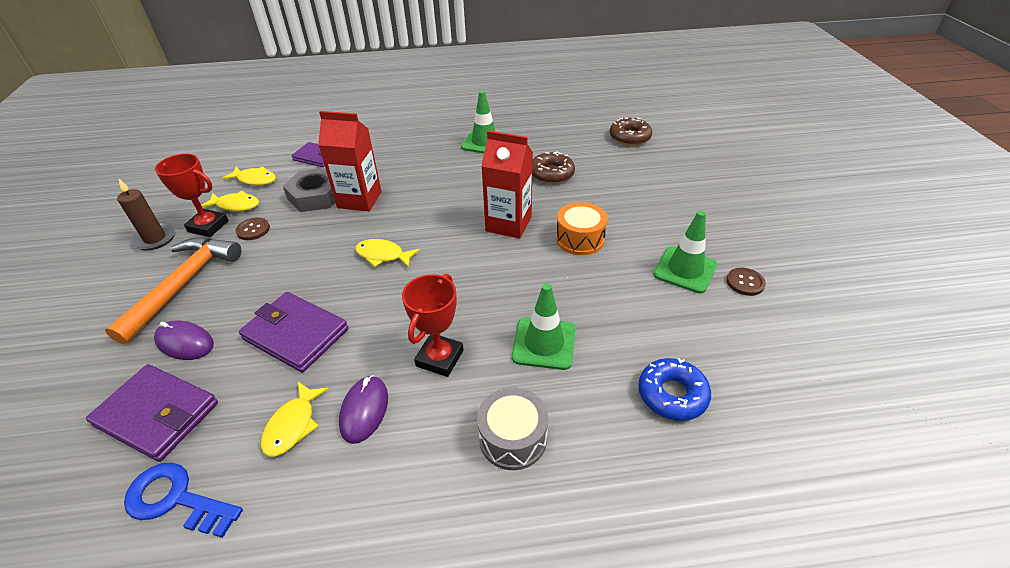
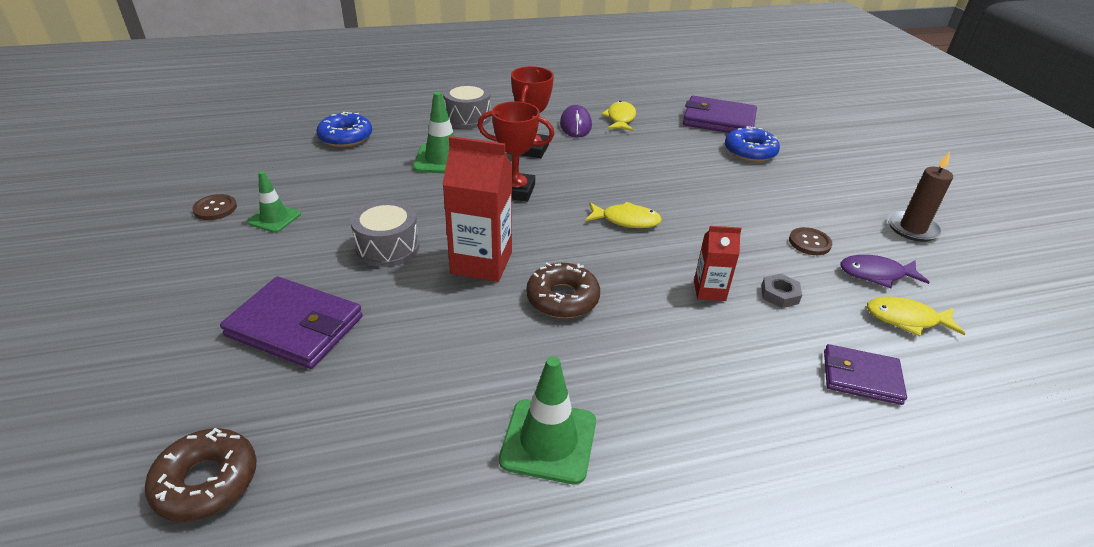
camera: 170 degrees right, 5 degrees down
(176, 499) = (664, 95): blue key -> none
(183, 284) = (811, 188): orange hammer -> none
(185, 343) = (750, 151): purple mouse -> blue donut
(208, 226) = (871, 245): red trophy -> red trophy (515, 191)
(236, 205) = (876, 274): yellow fish -> purple fish
(296, 334) = (662, 159): purple wallet -> purple wallet (295, 326)
(316, 196) = (779, 295): grey nut -> grey nut, size x0.47
(359, 200) = (709, 291): red carton -> red carton, size x0.56
(551, 173) = (410, 357): brown donut -> brown donut (562, 298)
(580, 239) = (388, 247): orange drum -> grey drum
(685, 270) = (274, 218): green traffic cone -> green traffic cone, size x0.65

